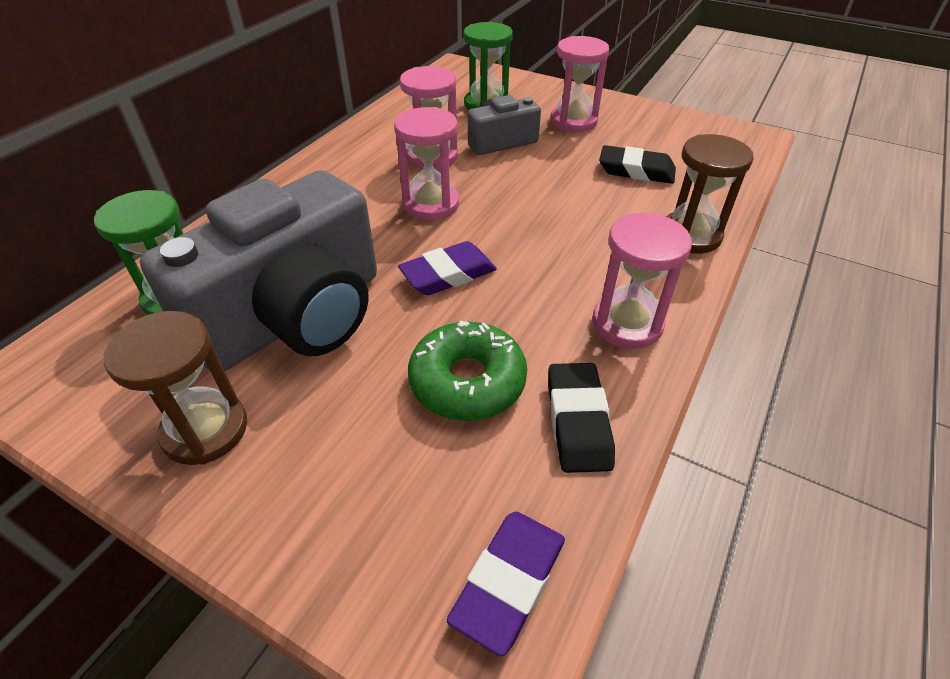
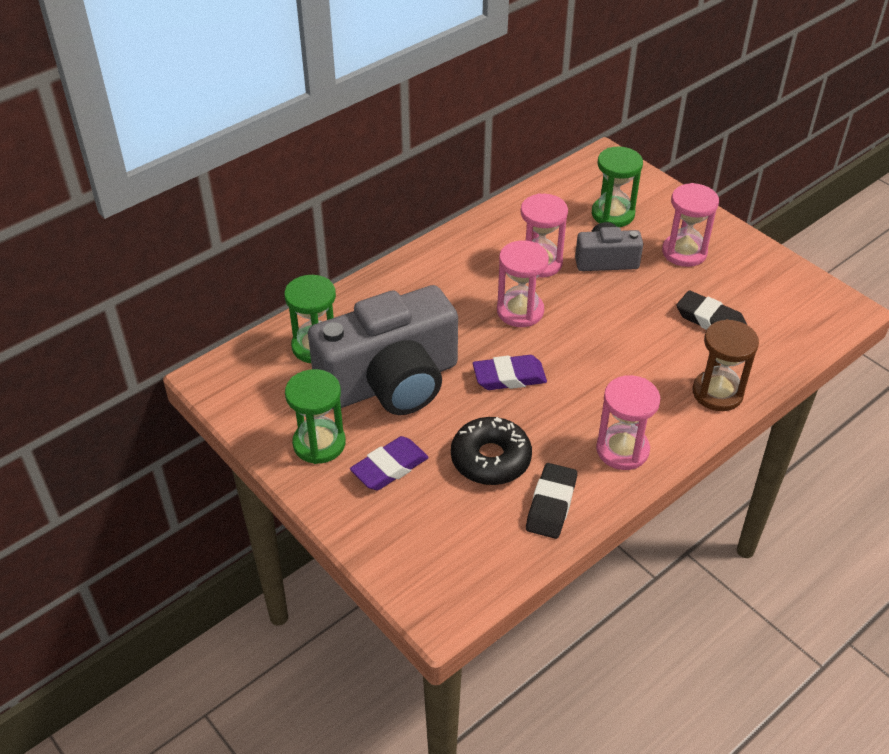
camera: 20 degrees right, 0 degrees up
(205, 430) = (319, 443): brown hourglass -> green hourglass
(467, 381) = (490, 459): green donut -> black donut
(508, 582) = (467, 576): purple eraser -> purple eraser (389, 467)

